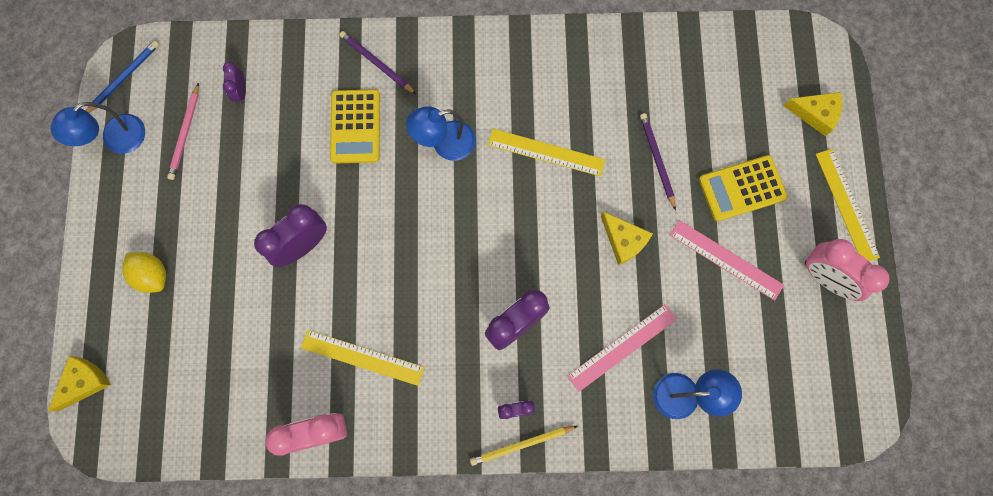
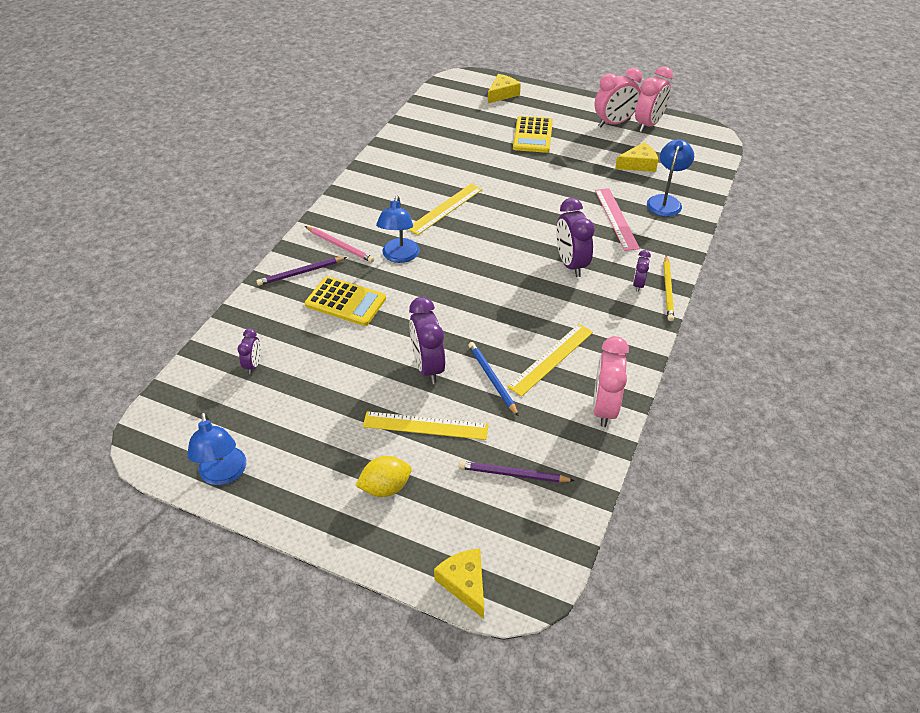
camera: 65 degrees left, 30 degrees down
(124, 78) = (164, 448): blue pencil -> blue pencil (492, 379)
(185, 134) = (261, 417): pink pencil -> pink pencil (340, 245)
(241, 92) = (253, 365): purple clock -> purple clock turned 105 degrees counterclockwise
(623, 240) = (537, 194): yellow cheese -> yellow cheese (638, 164)
(657, 160) = (488, 162): purple pencil -> purple pencil (513, 474)
(726, 260) = (578, 156): pink ruler -> none
(846, 205) = (570, 101): yellow ruler -> yellow ruler (425, 425)
(847, 323) = (648, 124): none -> pink clock

